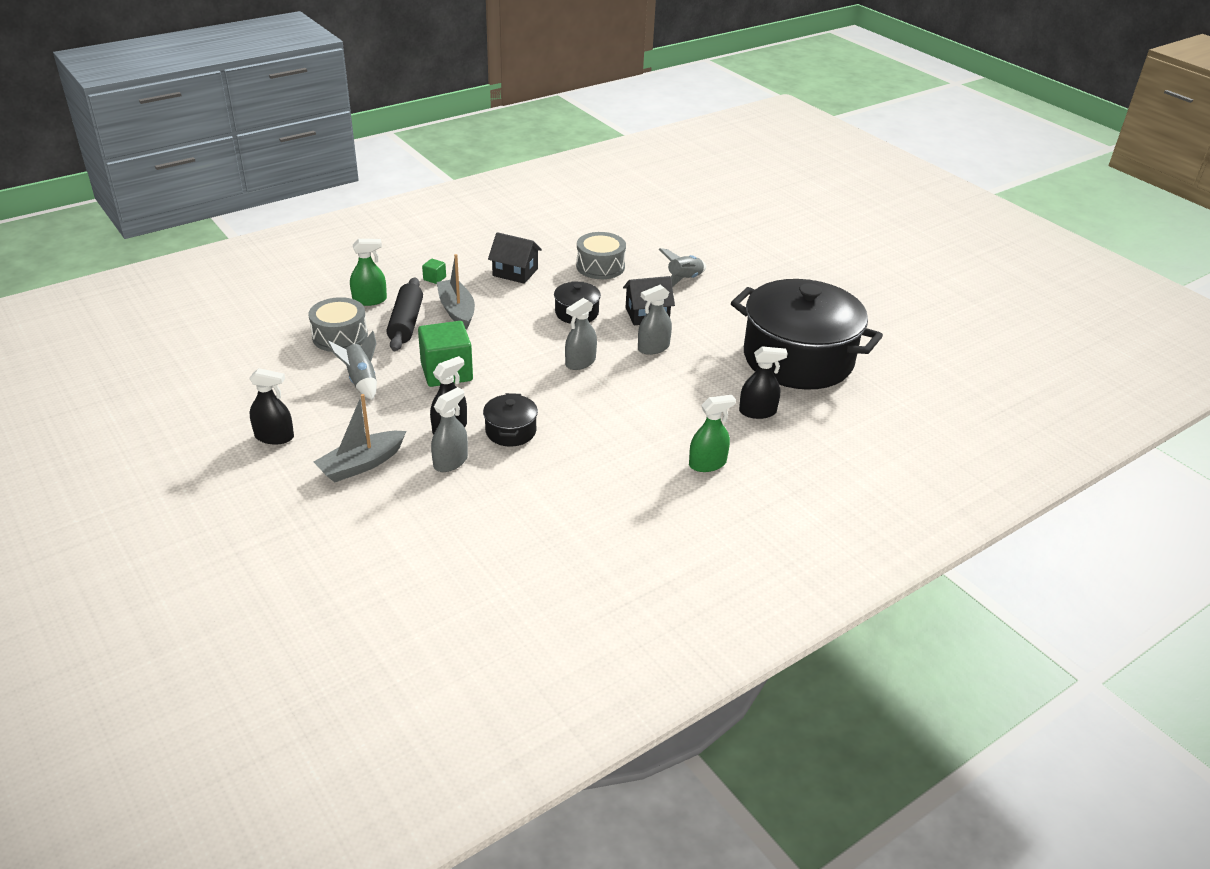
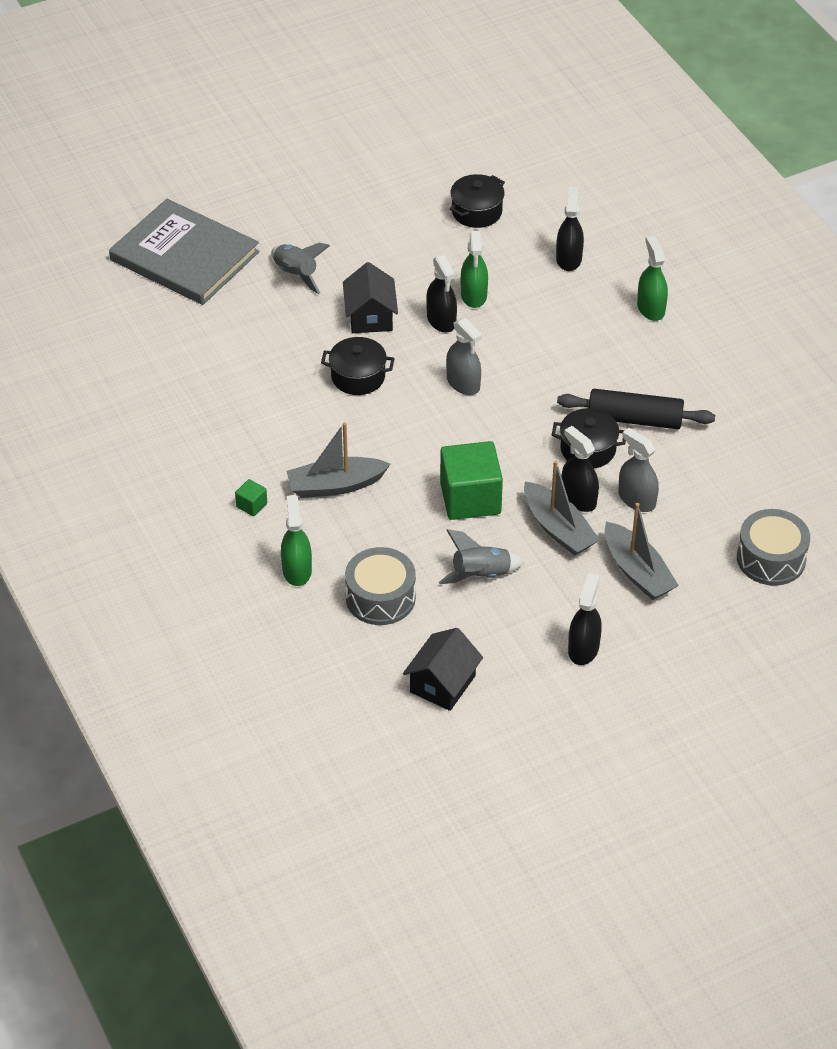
camera: 80 degrees left, 10 degrees up
(406, 323) = (358, 534): black rolling pin -> black rolling pin (634, 419)
(413, 418) = (558, 529): none -> grey boat
(515, 272) = (250, 426): black house -> black house (442, 684)
(600, 266) = (250, 345): grey drum -> grey drum (771, 559)
(653, 348) = (441, 320): grey spray bottle -> black spray bottle
(687, 235) = (184, 256): none -> grey book
(689, 362) = (474, 295): none -> green spray bottle
(798, 359) = (476, 212): black pot -> black pot, size x0.41

